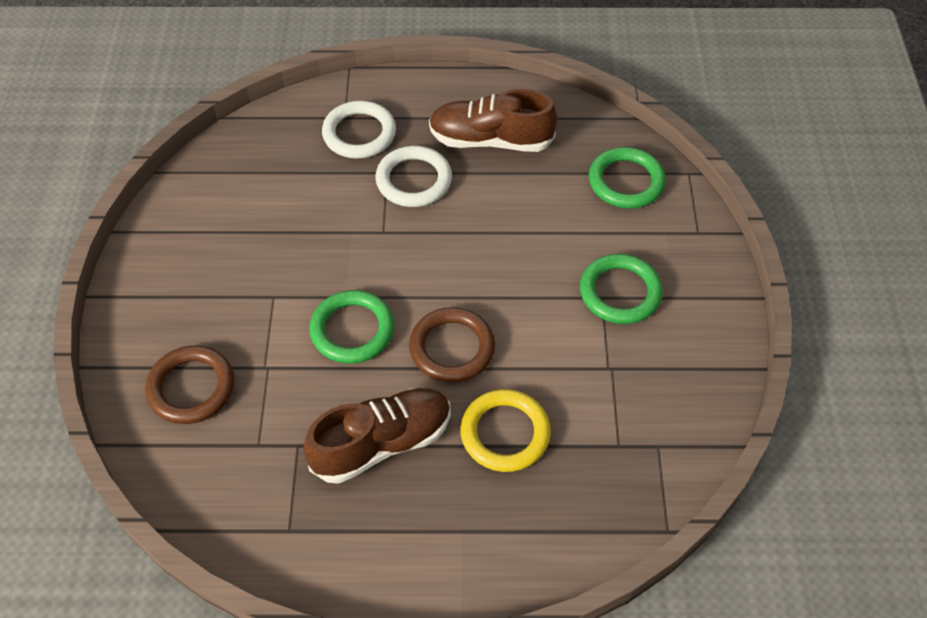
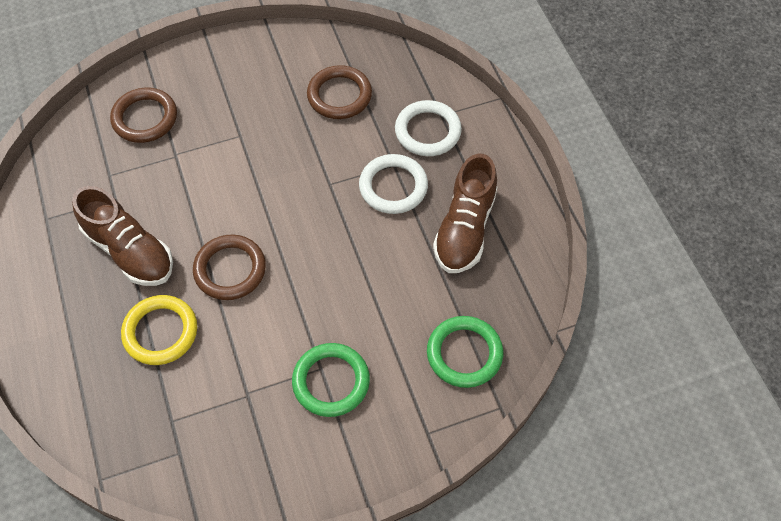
camera: 70 degrees right, 5 degrees up
(270, 192) = (339, 95): none -> brown ring
(352, 330) = (225, 197): green ring -> none
(490, 140) = (465, 229): brown shoe -> brown shoe turned 150 degrees counterclockwise

